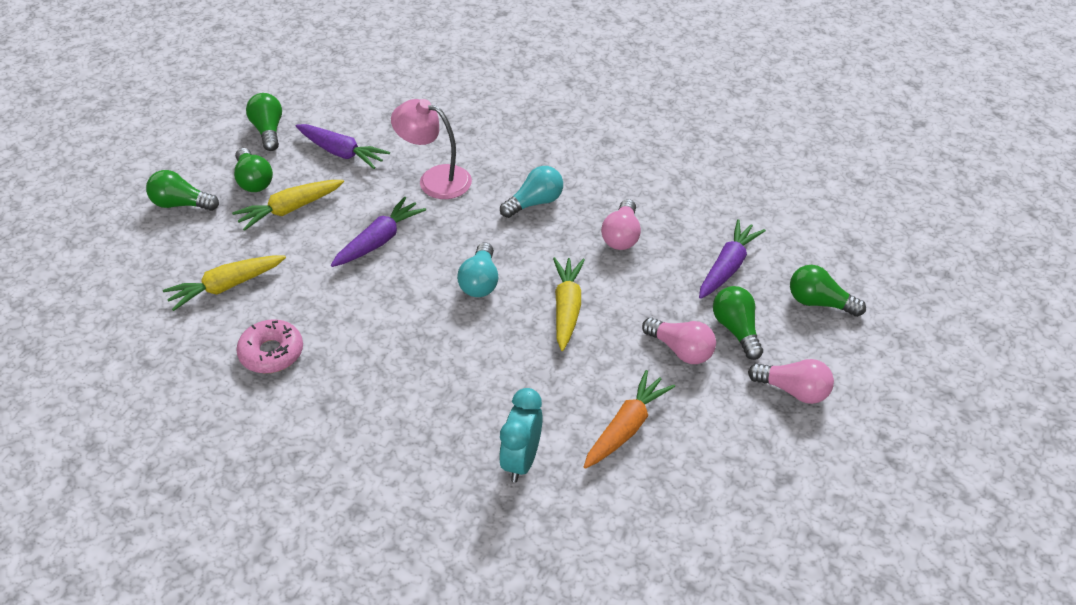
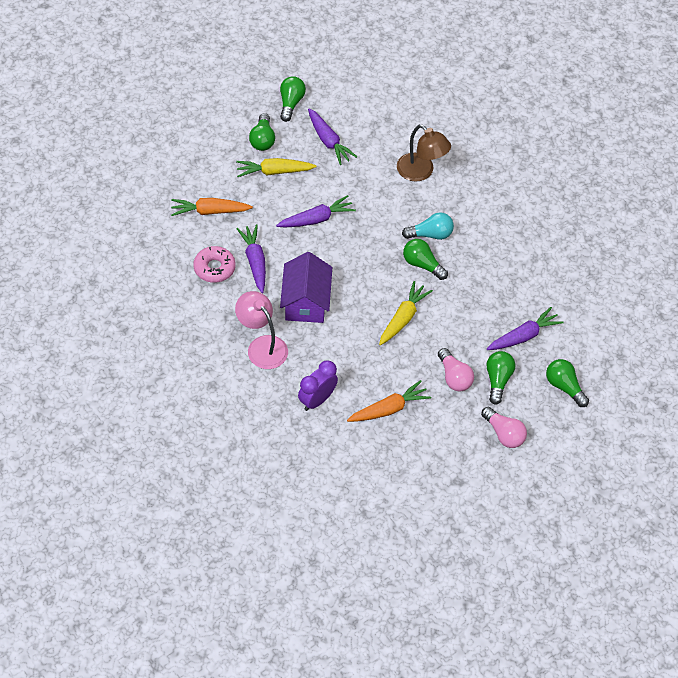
camera: 25 degrees right, 10 degrees up
(181, 204) = (210, 139): green light bulb -> green light bulb (422, 265)
(226, 287) = (210, 211): yellow carrot -> orange carrot
(325, 322) = (255, 262): none -> purple carrot
(425, 342) = (305, 302): none -> purple house
(435, 179) = (377, 188): pink lamp -> pink lamp (262, 346)
(477, 143) = (421, 172): none -> brown lamp
(480, 282) = (361, 276): turquoise light bulb -> none
(521, 461) = (317, 400): turquoise clock -> purple clock
(621, 236) = (470, 284): pink light bulb -> none

